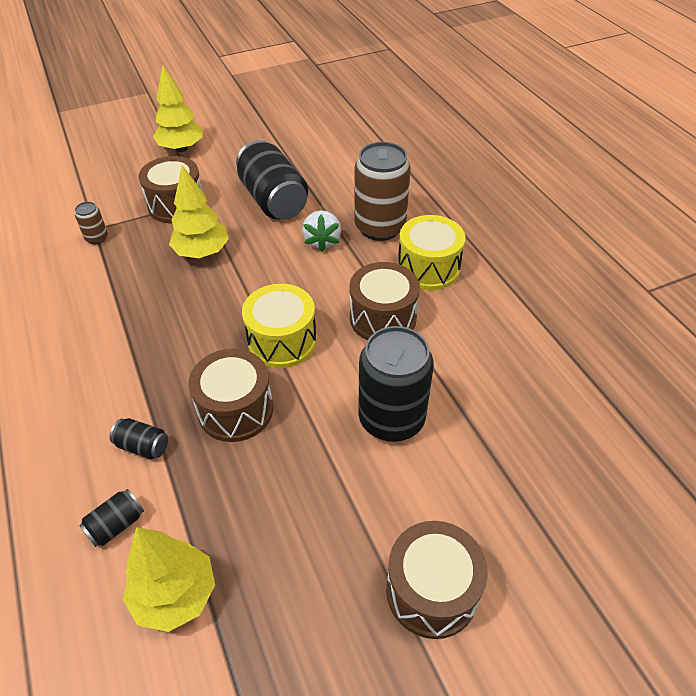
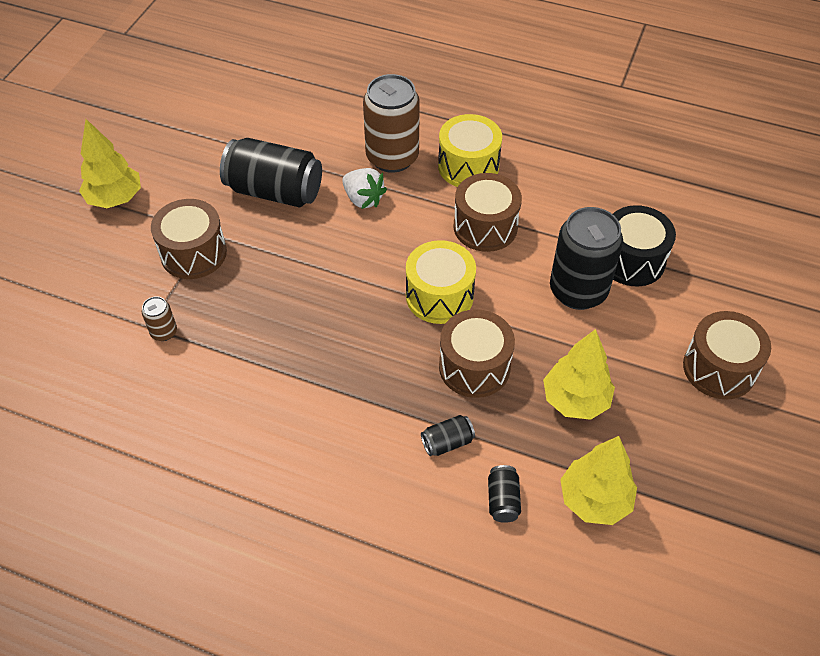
camera: 45 degrees left, 5 degrees up
(202, 252) = (279, 276): yellow tree -> yellow tree (575, 400)
(472, 431) = (632, 260): none -> black drum

